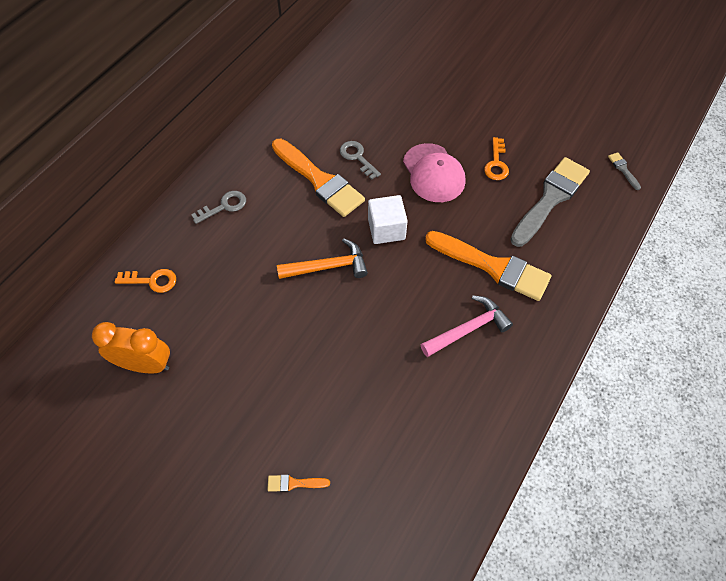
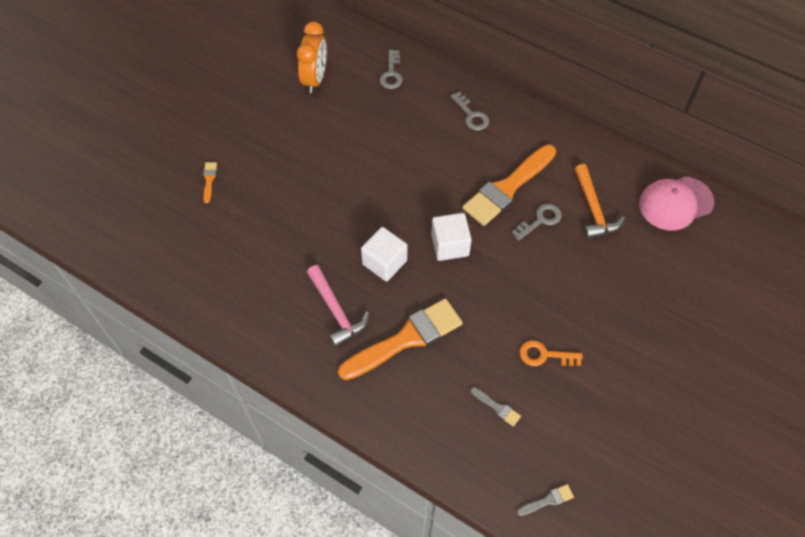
camera: 90 degrees right, 0 degrees up
(151, 281) = (391, 73): orange key -> grey key
(328, 266) = (406, 197): orange hammer -> orange hammer (593, 209)
(408, 286) = (384, 262): none -> white cube
(433, 173) = (525, 290): pink cap -> pink cap (675, 203)
(493, 266) = (406, 339): orange brush -> orange brush turned 150 degrees counterclockwise
(550, 199) = (497, 407): grey brush -> grey brush, size x0.40

